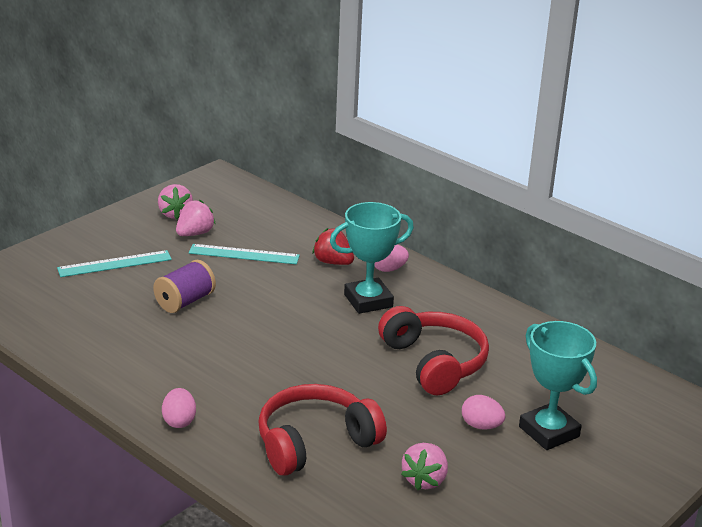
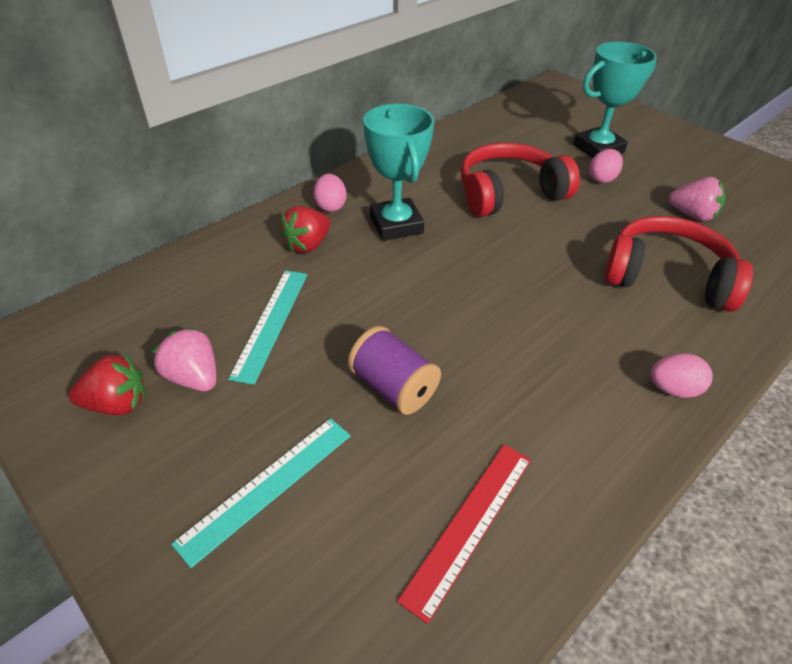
camera: 85 degrees left, 15 degrees up
(80, 327) = (470, 525): none -> red ruler
(114, 264) = (267, 486): turquoise ruler -> turquoise ruler turned 60 degrees clockwise
(175, 214) = (117, 404): pink strawberry -> red strawberry
(315, 442) = (667, 277): red headphones -> red headphones turned 135 degrees clockwise

